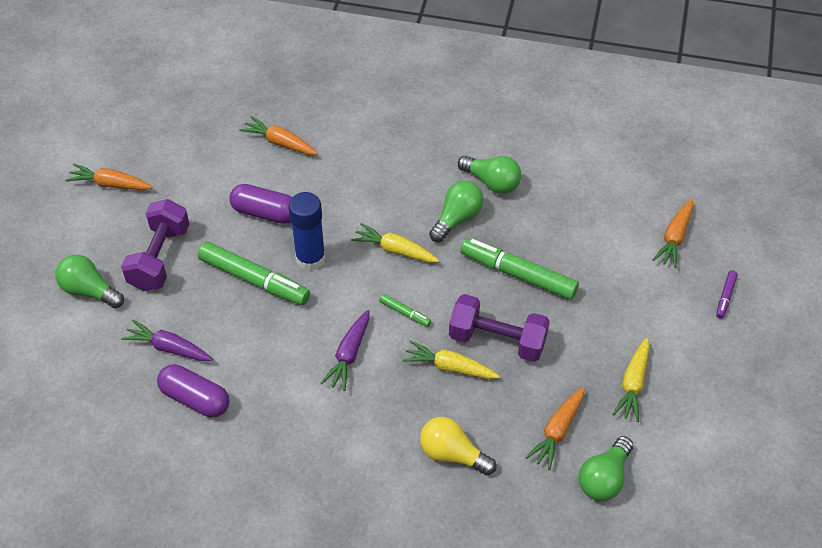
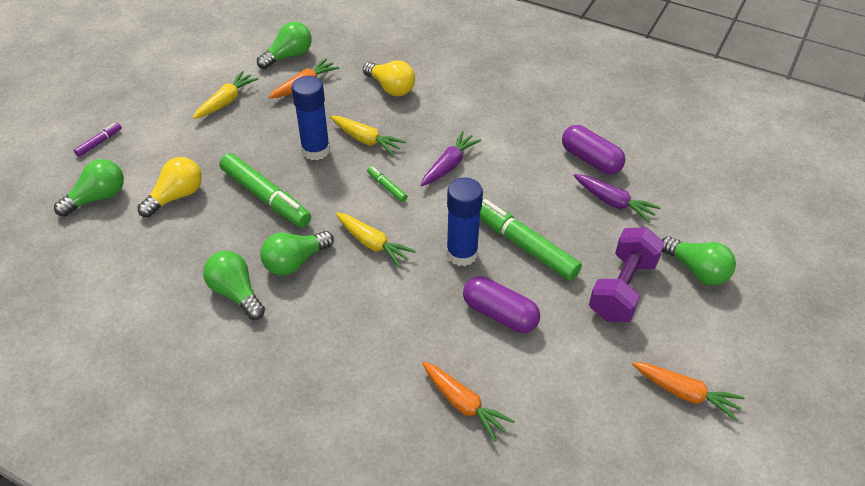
camera: 165 degrees left, 5 degrees down
(497, 340) = (315, 150): purple dumbbell -> blue glue stick
(603, 256) = (176, 196): none -> yellow light bulb
(674, 238) = (98, 198): orange carrot -> green light bulb

